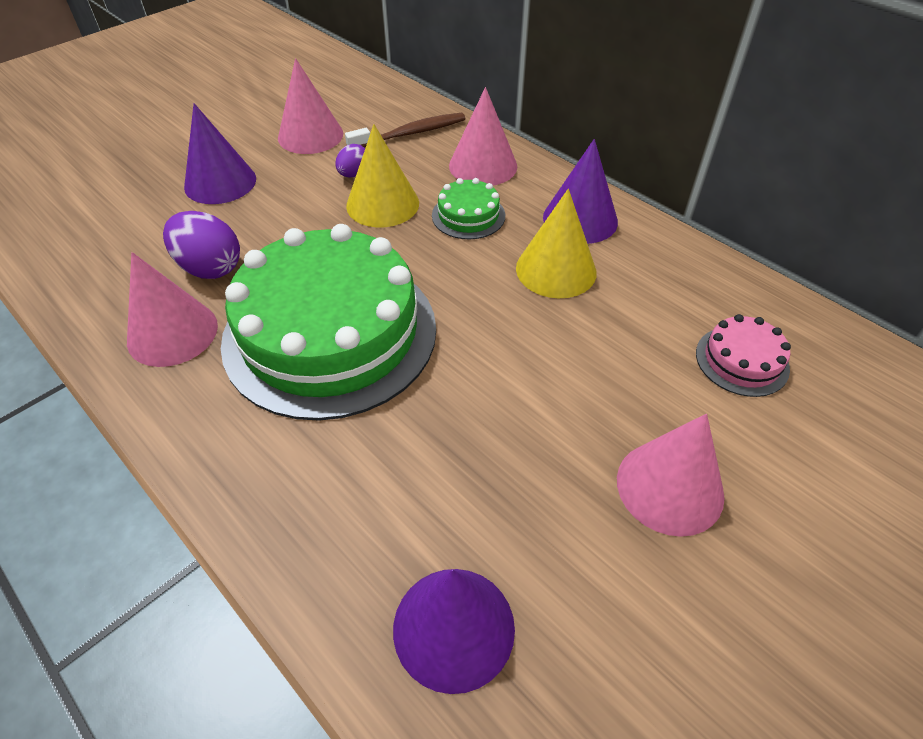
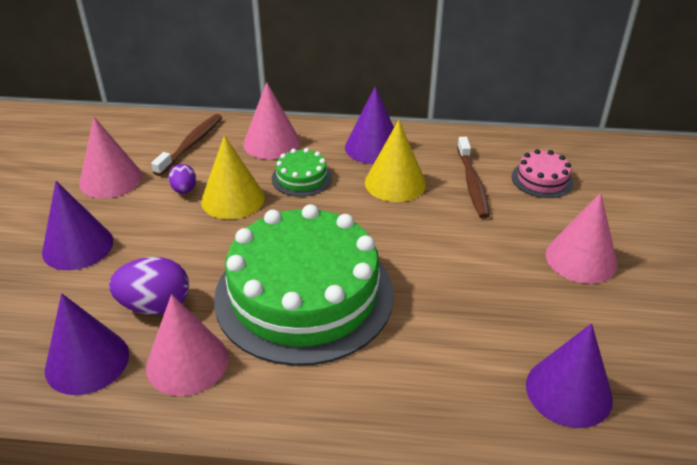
camera: 40 degrees left, 10 degrees down
(114, 284) = (87, 361): none -> purple cone
(644, 317) = (472, 183): none -> brown toothbrush

